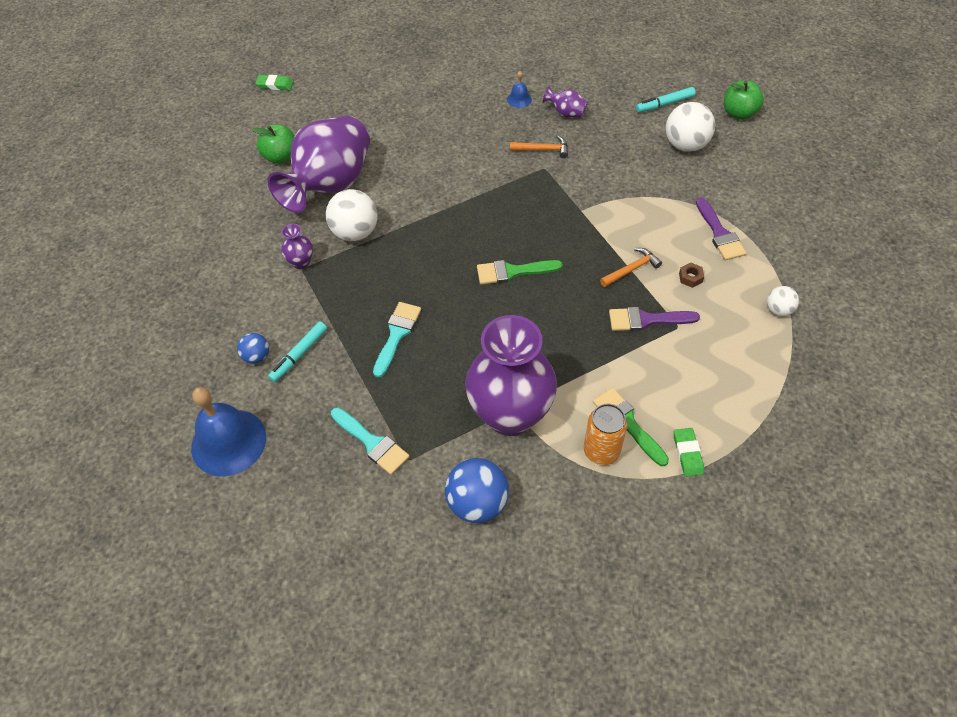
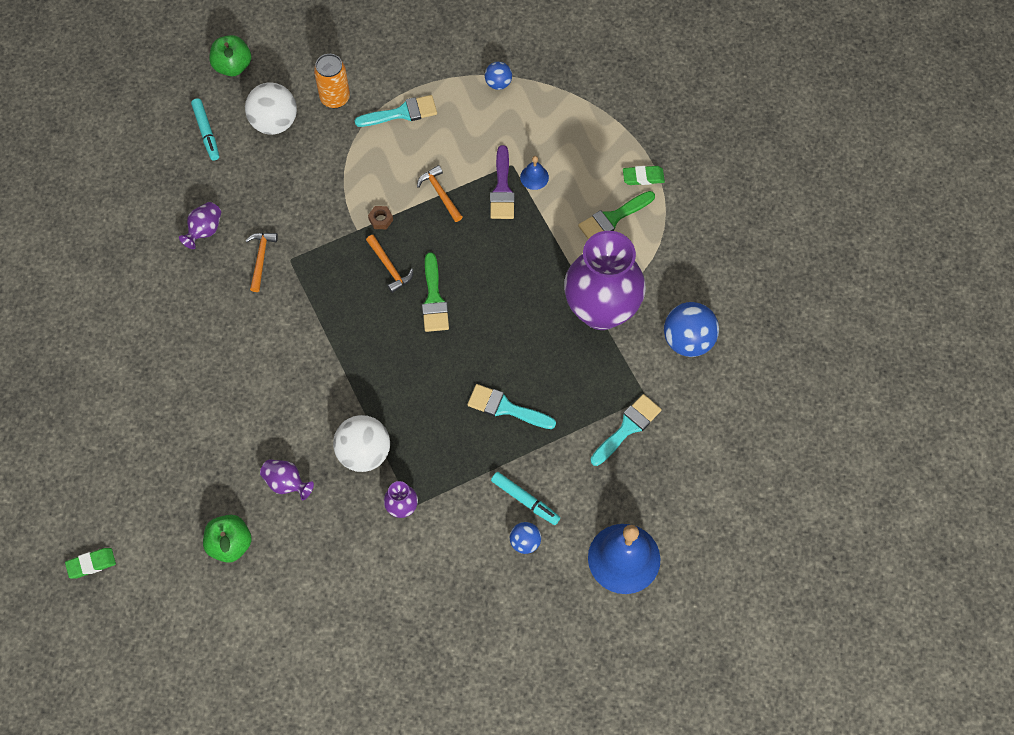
camera: 90 degrees left, 10 degrees up
(275, 85) = (91, 564): green eraser -> green eraser turned 60 degrees clockwise
(330, 185) = (286, 483): purple vase -> purple vase, size x0.40
(519, 99) = (172, 277): blue bell -> blue bell (534, 177)
(544, 236) = (389, 267): none -> orange hammer
(601, 451) = (640, 241): orange can -> orange can (335, 98)
(690, 277) = (455, 146): brown nut -> brown nut (381, 219)
(719, 233) = (402, 113): purple brush -> turquoise brush
(778, 310) = (498, 83): white ball -> blue ball

